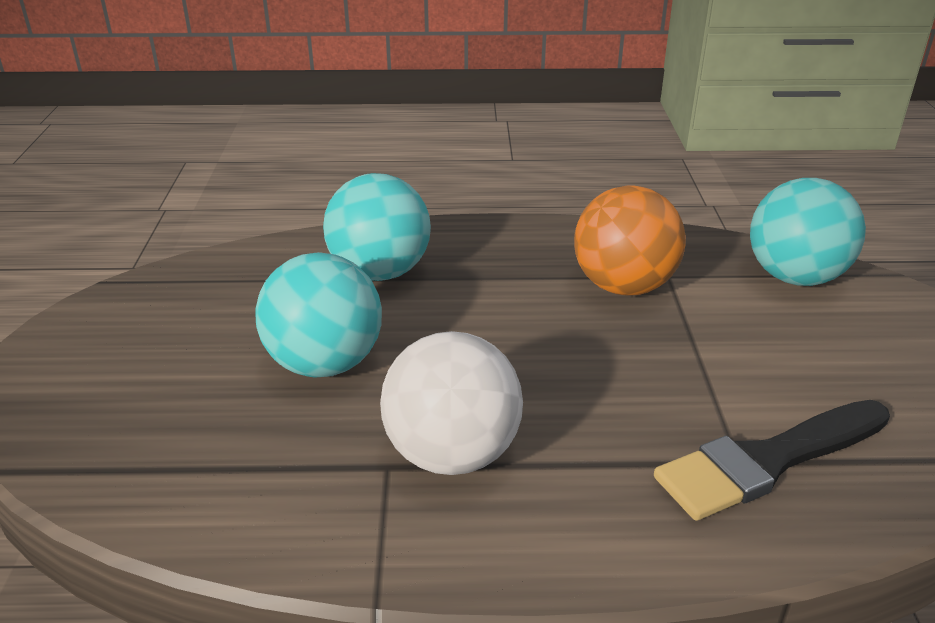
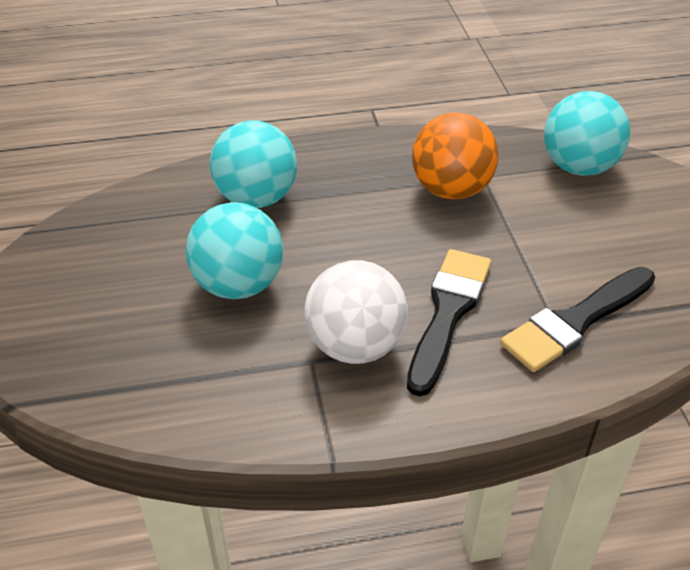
camera: 10 degrees left, 10 degrees up
(588, 428) = (448, 313): none -> black brush

